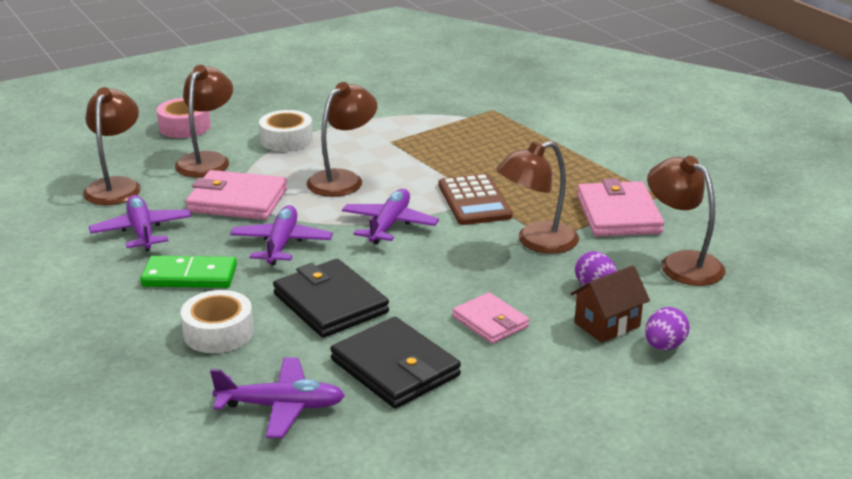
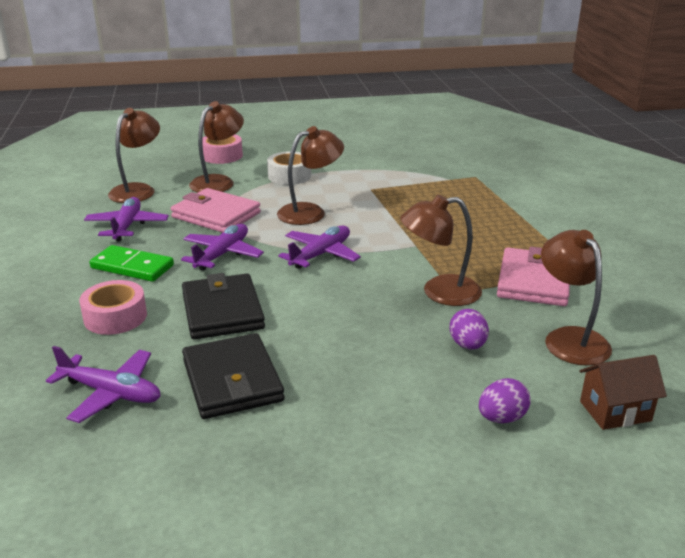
camera: 20 degrees right, 0 degrees up
(218, 332) = (115, 317): white tape -> pink tape
(474, 201) = (407, 247): brown calculator -> none
(490, 322) = (347, 356): pink wallet -> none
(607, 325) = (457, 383): brown house -> brown house (615, 411)

